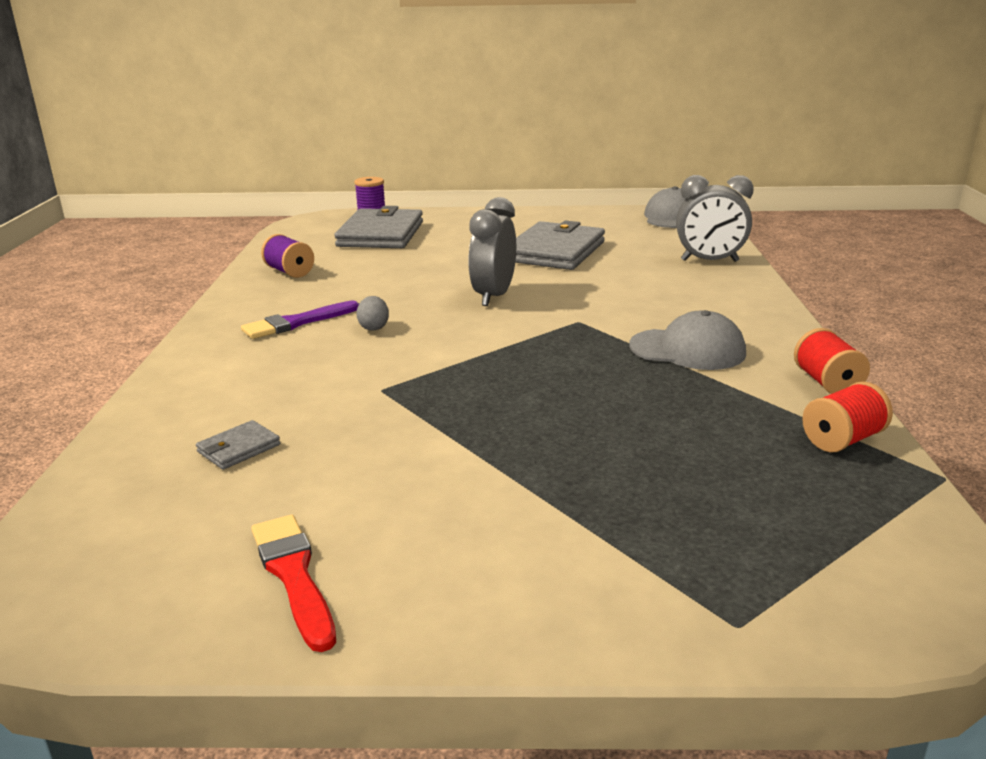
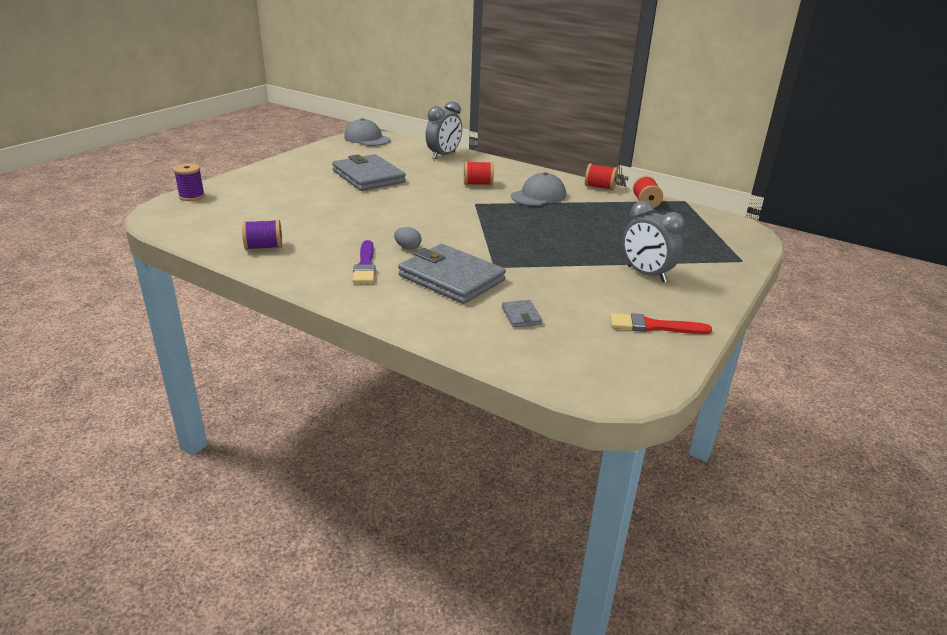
camera: 60 degrees left, 5 degrees up
(381, 234) = (241, 204): grey wallet -> grey wallet (451, 278)
(493, 296) = (411, 209): grey clock -> grey clock (646, 274)
(651, 304) = (478, 184): none -> red spool

